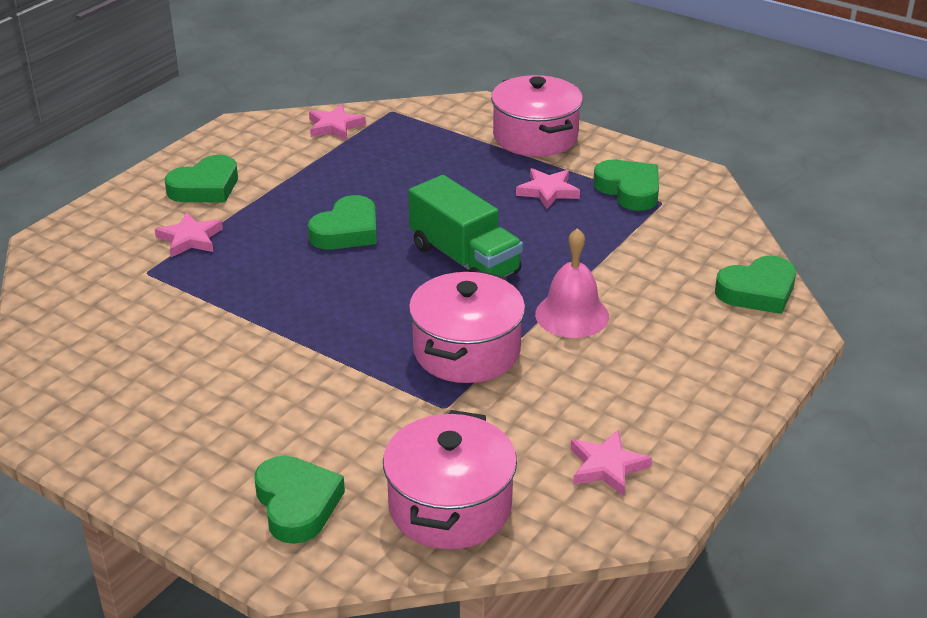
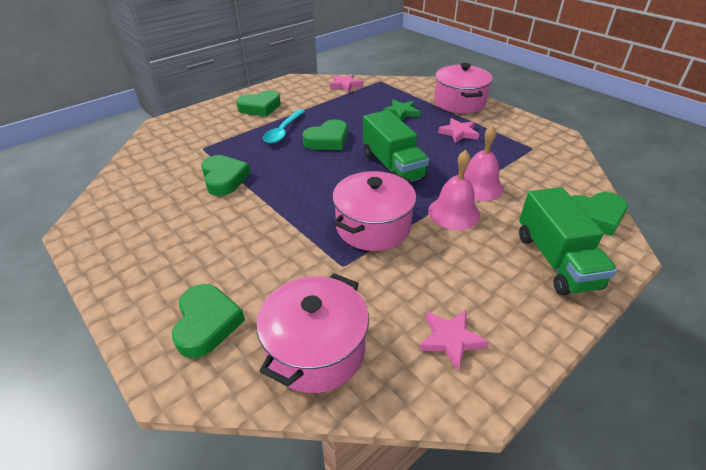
camera: 15 degrees right, 5 degrees up
(190, 239) = (237, 133): pink star -> none
(267, 225) = (283, 131): none -> turquoise spoon
(448, 167) = (401, 112): none -> green star
(597, 272) = (479, 186): none -> pink bell
(629, 190) = (512, 138): green heart -> green heart (224, 179)
(716, 356) = (556, 260): none -> green truck

